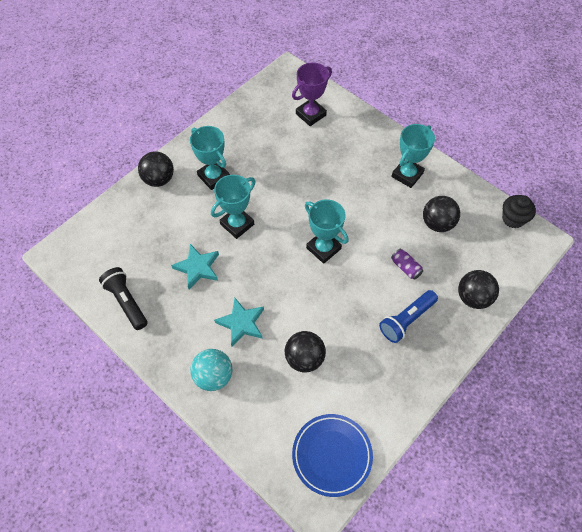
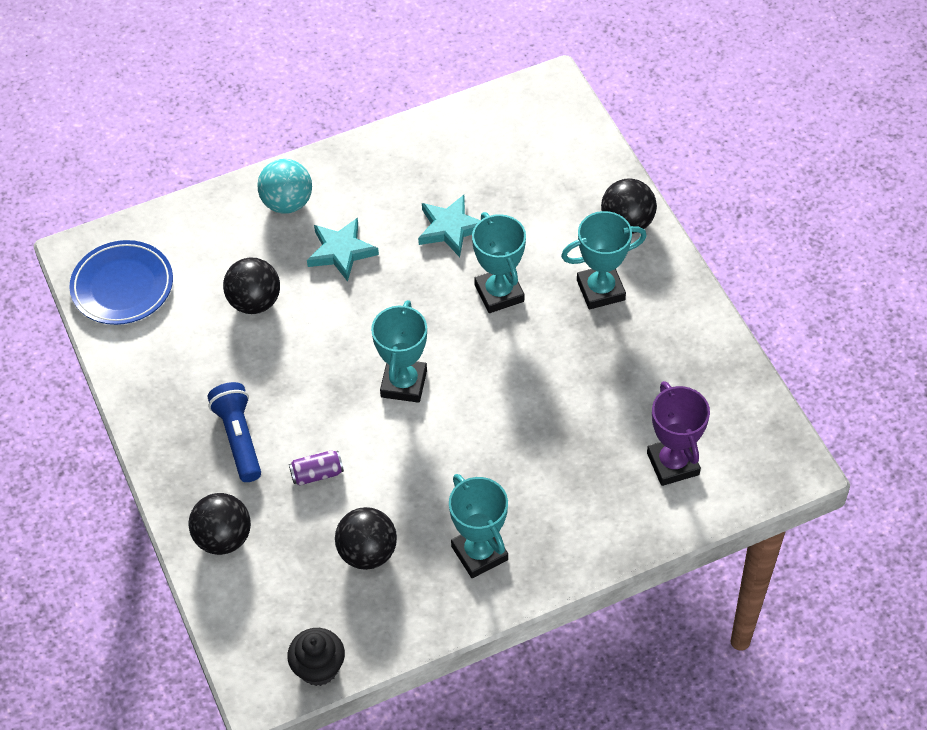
camera: 115 degrees right, 5 degrees down
(126, 302) = (439, 142): black flashlight -> none
(323, 248) = (403, 383): turquoise trophy -> turquoise trophy turned 60 degrees counterclockwise

